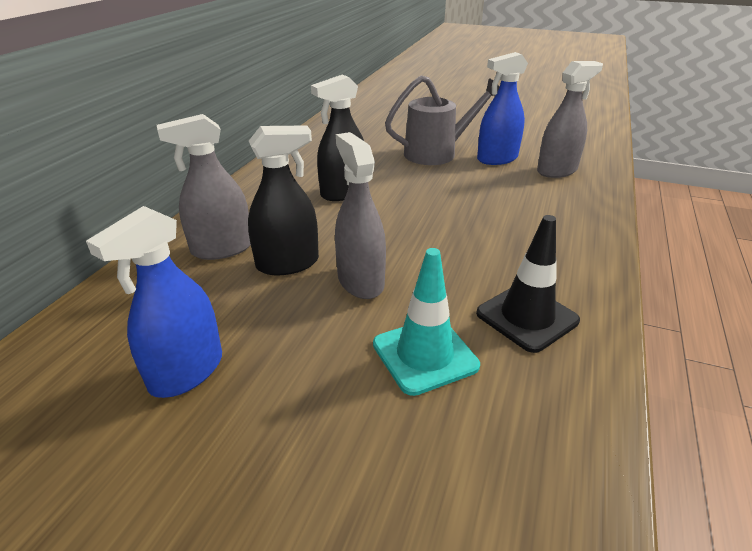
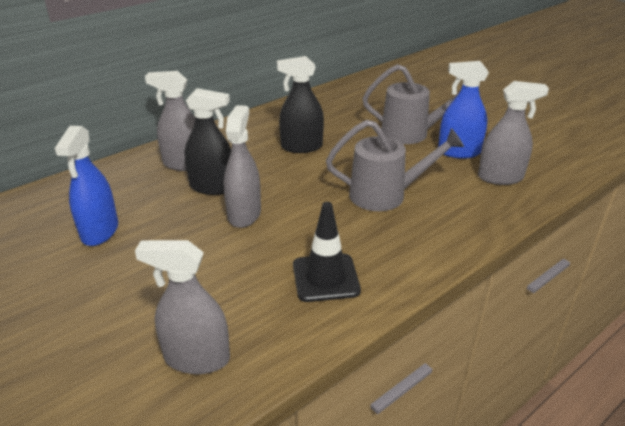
camera: 30 degrees right, 0 degrees up
(187, 372) = (100, 231): blue spray bottle -> blue spray bottle turned 60 degrees counterclockwise
(425, 355) = (232, 274): turquoise traffic cone -> none
(483, 214) = (386, 195): none -> grey watering can
(504, 482) = (197, 358): none -> grey spray bottle

